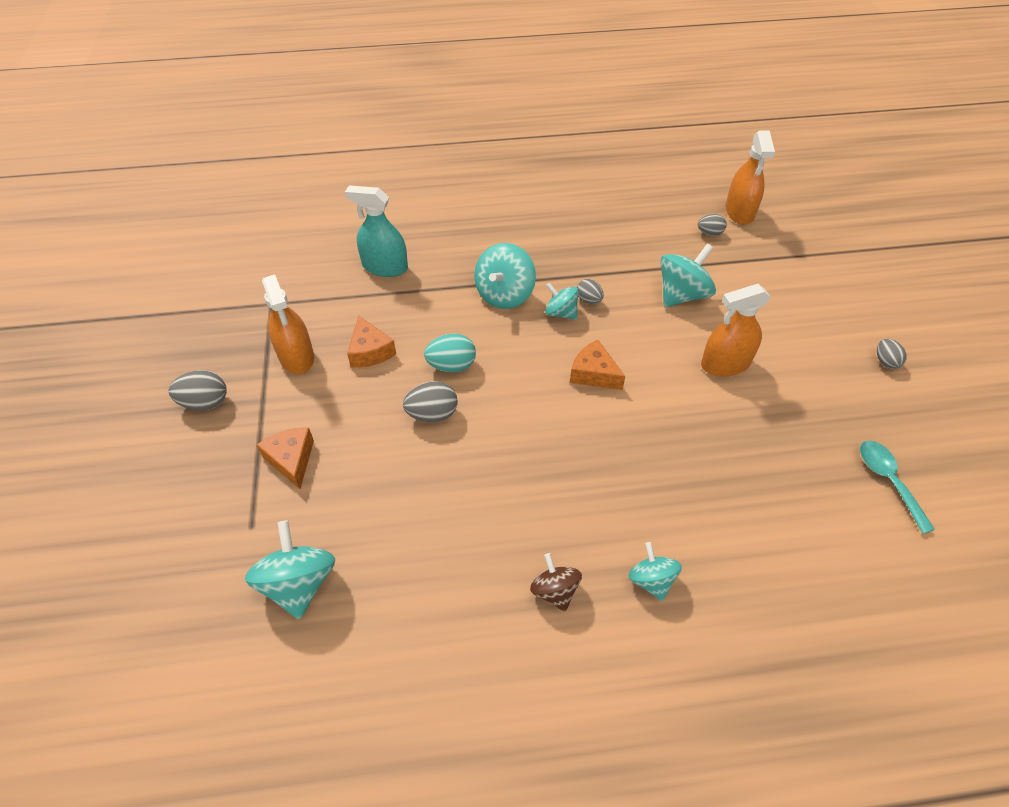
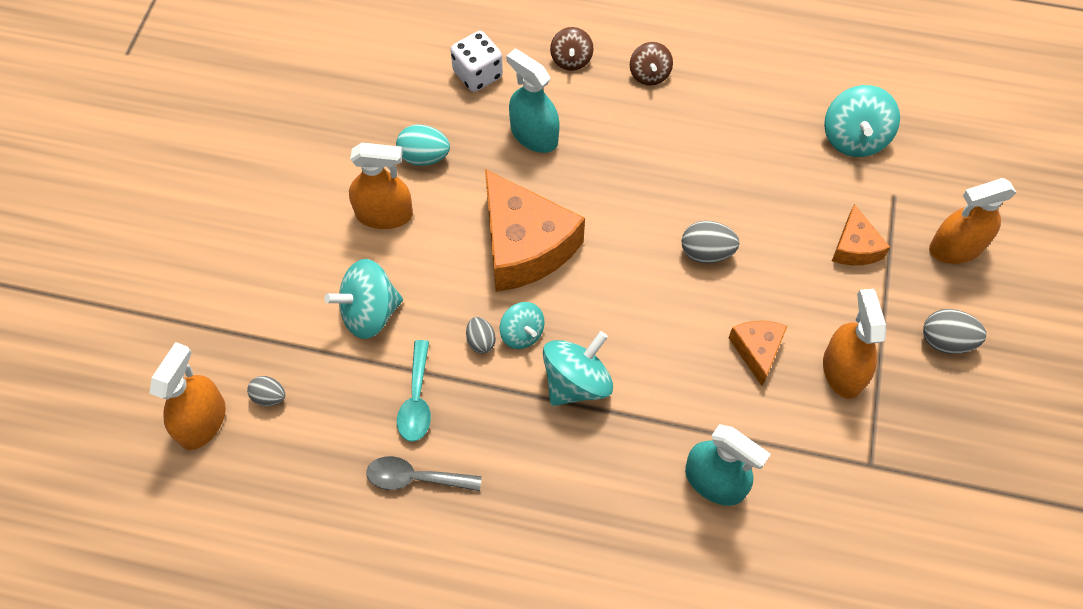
camera: 160 degrees left, 10 degrees up
(187, 490) = (956, 247): none -> orange spray bottle
(451, 365) = (670, 303): turquoise egg -> turquoise egg (424, 157)
(585, 220) = (415, 478): none -> grey spoon
(593, 374) = (524, 245): orange cheese -> orange cheese, size x1.98
(641, 475) = (534, 135): none -> turquoise spray bottle
(651, 580) = (571, 60): turquoise spinning top -> brown spinning top
(739, 525) = (478, 74): none -> white dice
(885, 361) = (226, 166): grey egg -> none
(888, 481) = (329, 69): turquoise spoon -> turquoise spoon (416, 400)

